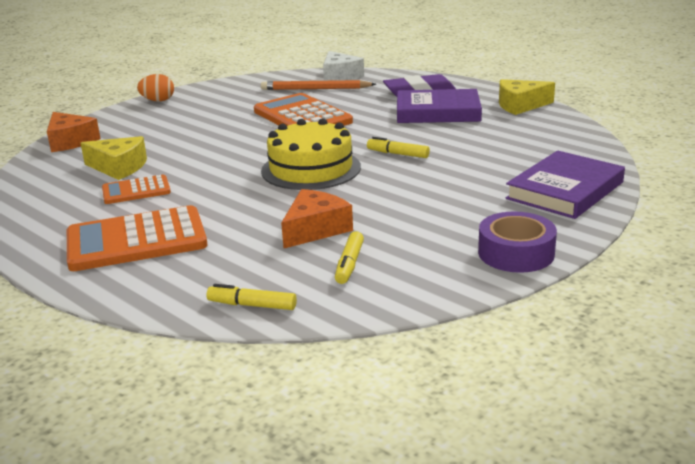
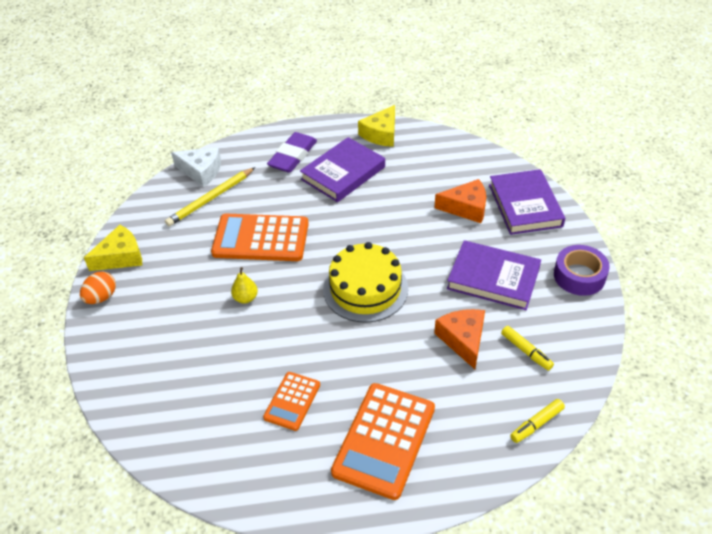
camera: 50 degrees left, 20 degrees up
(70, 141) = (126, 397): orange cheese -> orange cheese (466, 208)
(119, 167) = (230, 391): yellow cheese -> yellow cheese (121, 257)
(227, 136) = (245, 298): none -> yellow pear
(316, 89) = (211, 198): orange pencil -> yellow pencil
(398, 154) = (391, 235): yellow marker -> none
(425, 213) = (493, 278): none -> purple book

